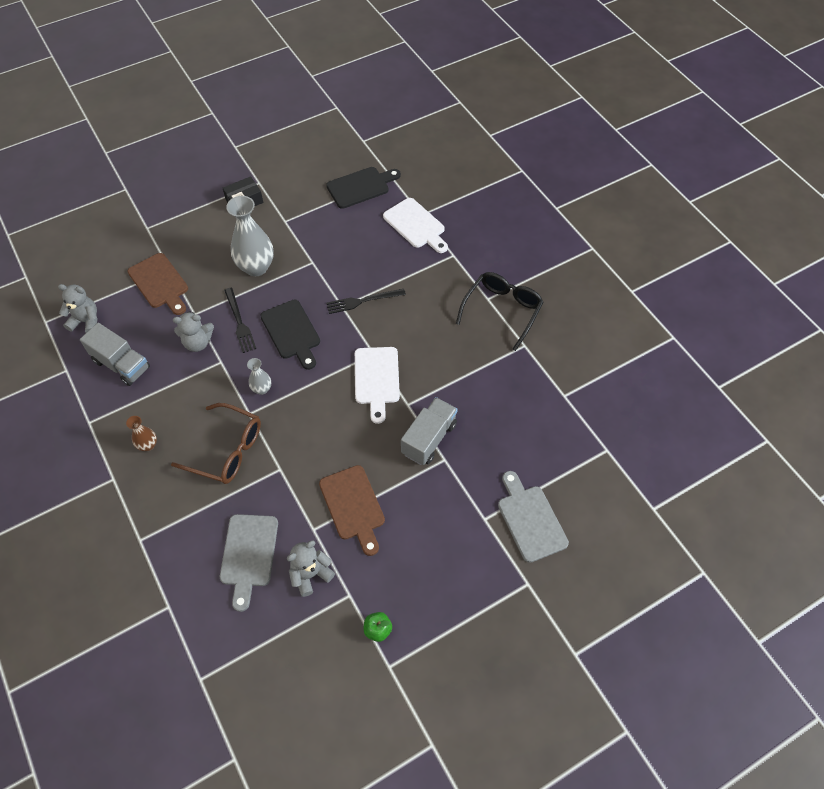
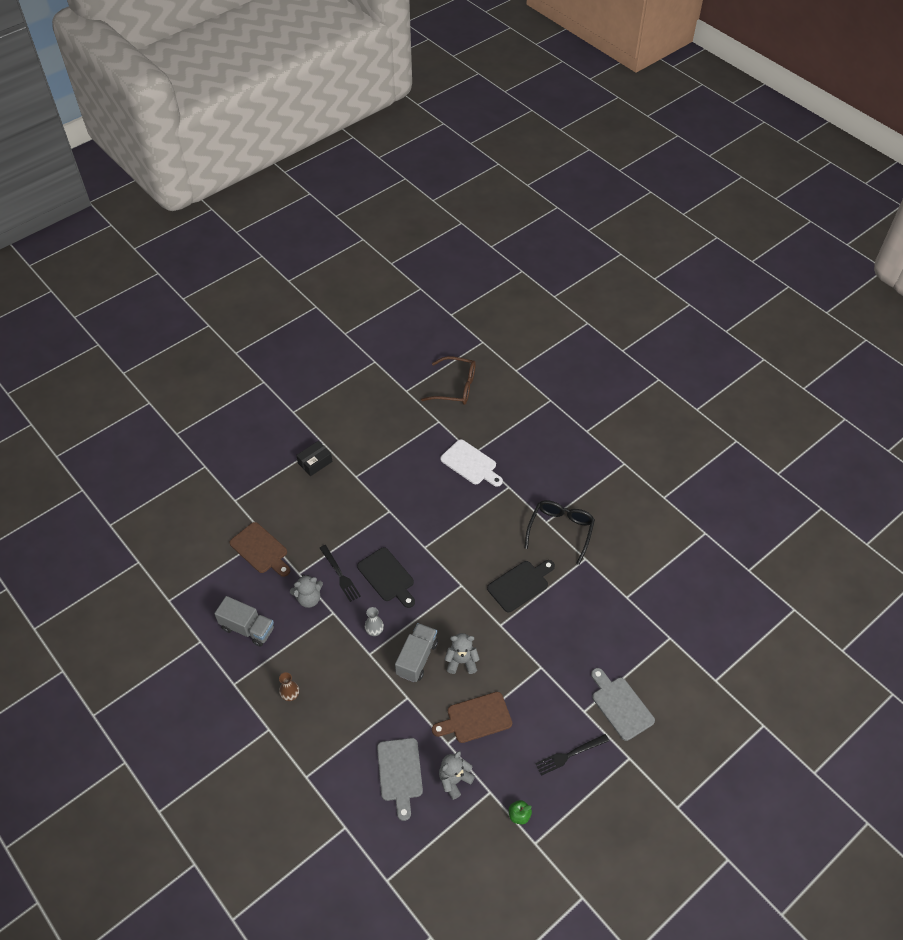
camera: 10 degrees left, 5 degrees down
(86, 321) = (205, 594): grey teddy bear -> grey teddy bear (461, 661)
(227, 450) = (359, 689): brown glasses -> brown glasses (456, 387)
(256, 267) = (341, 523): grey vase -> none
(353, 506) = (475, 718): brown cutting board -> brown cutting board turned 105 degrees clockwise
(361, 187) = (414, 435): black cutting board -> black cutting board (520, 584)
(362, 301) = (441, 540): black fork -> black fork (569, 755)
(377, 379) = (469, 607): white cutting board -> none
(429, 438) = (524, 651): grey truck -> grey truck (417, 658)

